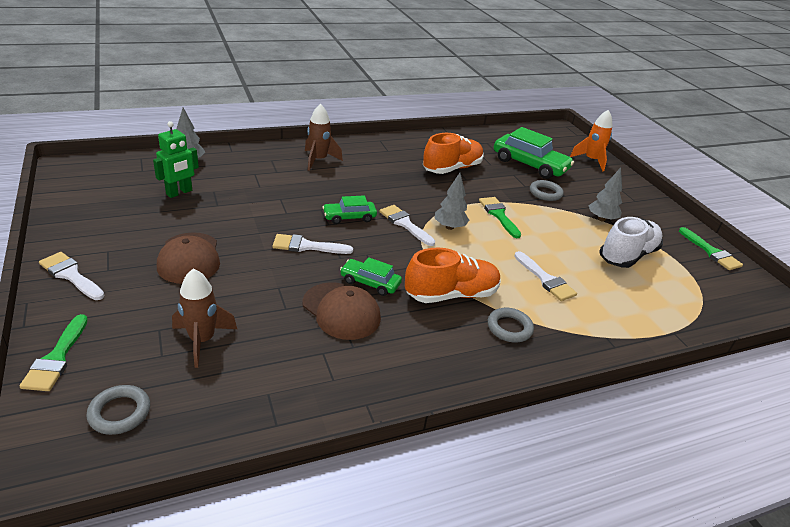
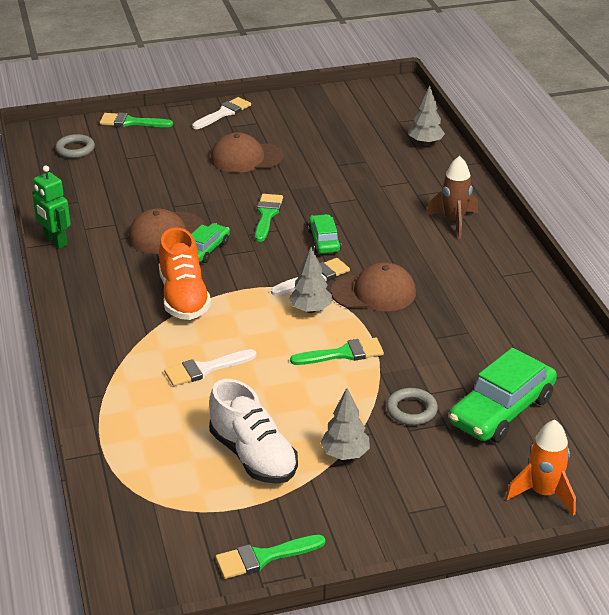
camera: 100 degrees right, 0 degrees up
(179, 192) = (358, 144): green robot -> green robot (55, 241)
(202, 340) = (139, 172): brown rocket -> none
(307, 246) = (267, 215): white brush -> green brush
(419, 198) = (374, 292): none -> brown cap
(452, 168) = (464, 328): orange shoe -> none
(509, 328) = (128, 328): grey ring -> none

